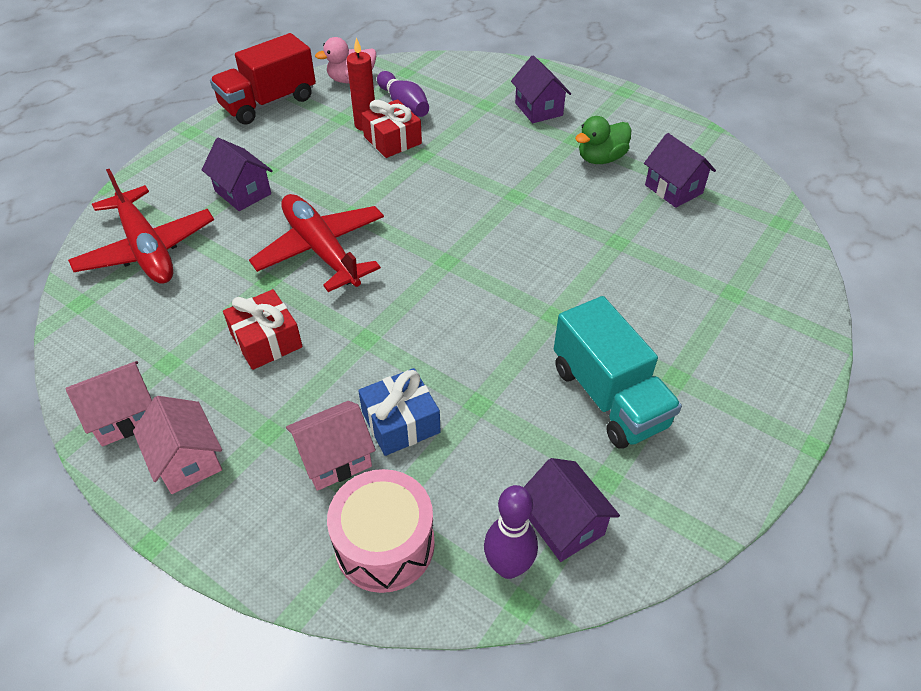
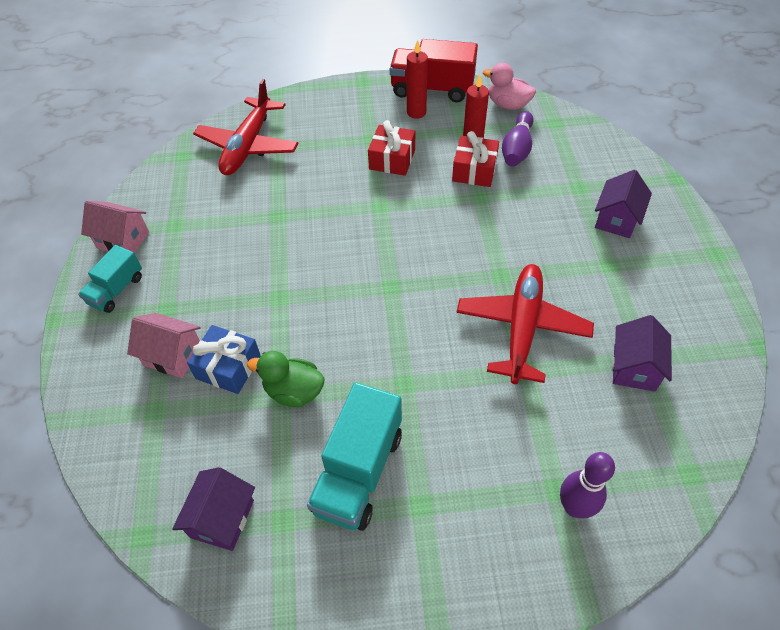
camera: 50 degrees right, 5 degrees up
(187, 460) = (116, 290): pink house -> turquoise truck
(243, 192) = (338, 145): purple house -> none
(266, 340) = (231, 253): red gift -> red gift (392, 159)
(280, 127) = (416, 112): none -> red candle
(321, 250) = (330, 218): red plane -> red plane (522, 327)
(385, 544) = (131, 428): pink drum -> none
(508, 566) = (164, 508): purple bowling pin -> purple bowling pin (574, 507)
(601, 158) = (609, 296): green duck -> green duck (294, 391)

